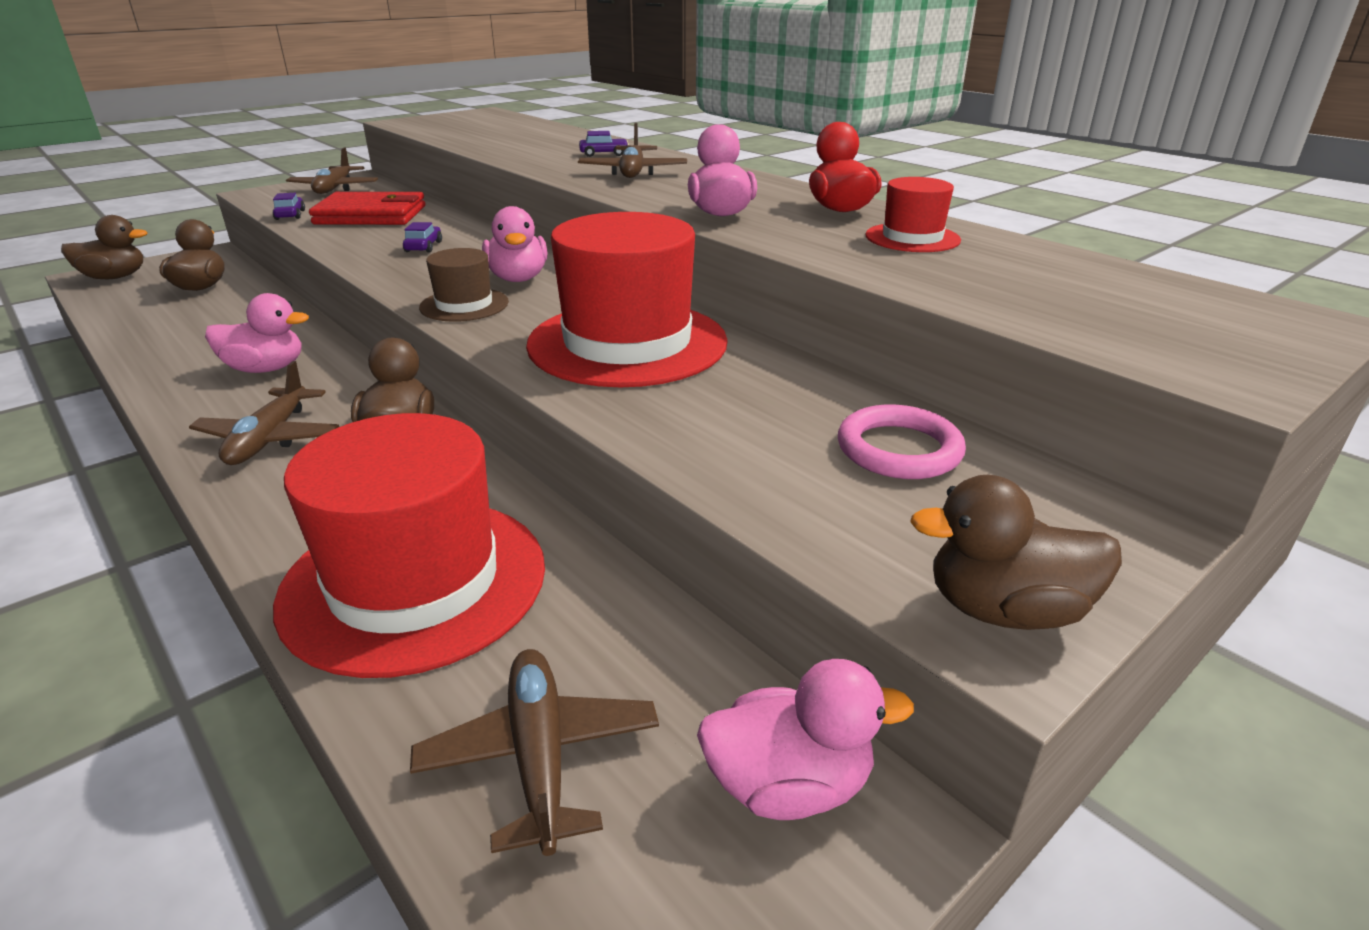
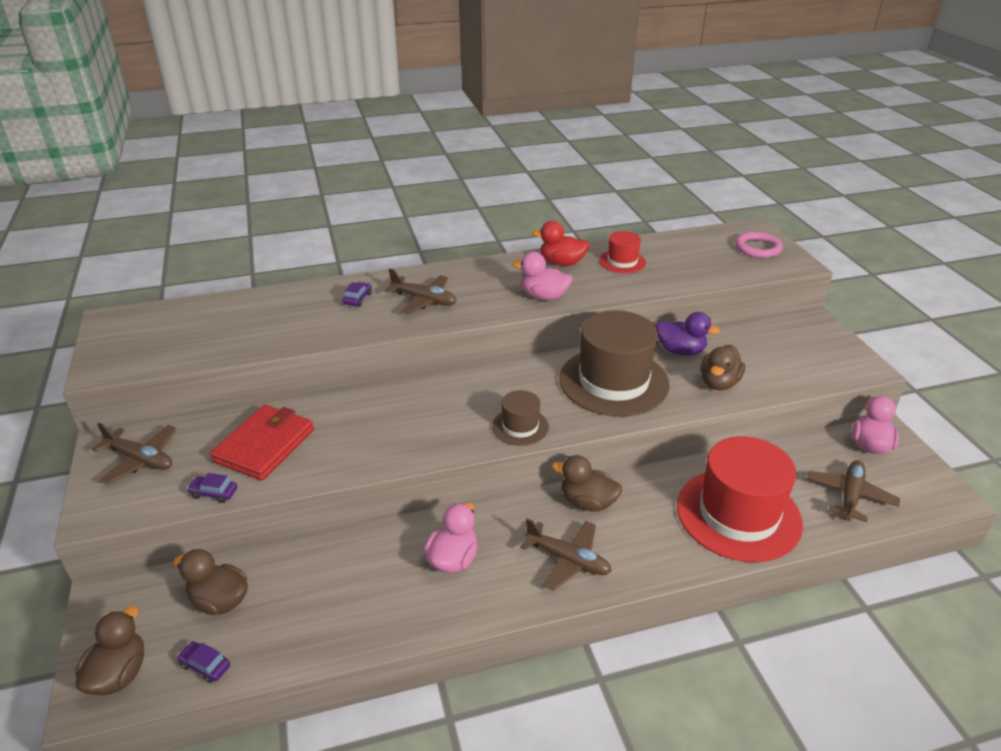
camera: 65 degrees left, 5 degrees up
(423, 247) = (382, 428): purple car -> purple car (205, 666)
(518, 278) = (486, 398): pink duck -> none
(540, 756) = (850, 496): brown plane -> brown plane turned 105 degrees clockwise
(627, 343) = (613, 381): red hat -> brown hat
(782, 381) = (680, 351): none -> purple duck
(899, 449) = (752, 344): pink ring -> pink ring (758, 248)
(1004, 610) = (853, 362): brown duck -> brown duck (719, 383)

